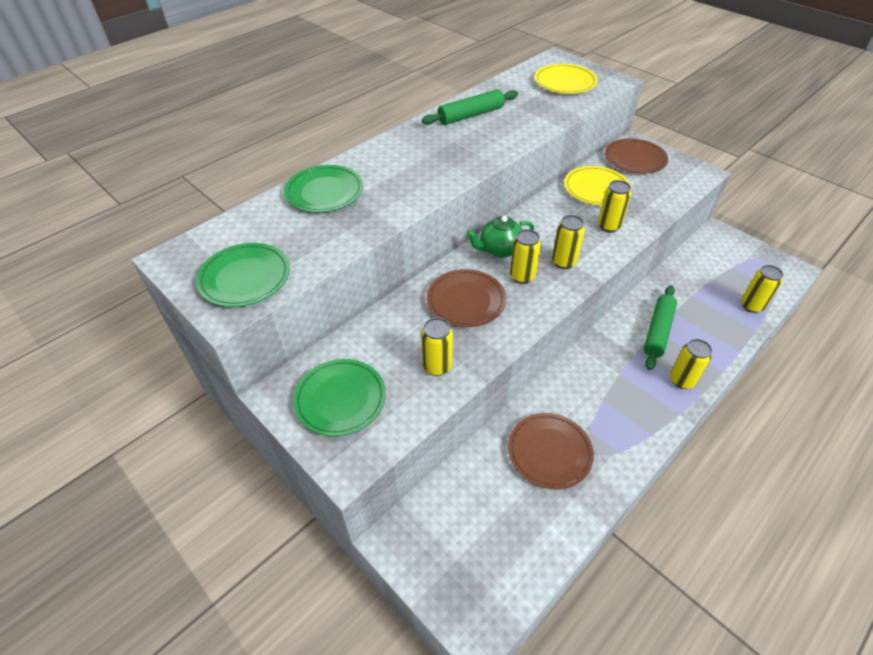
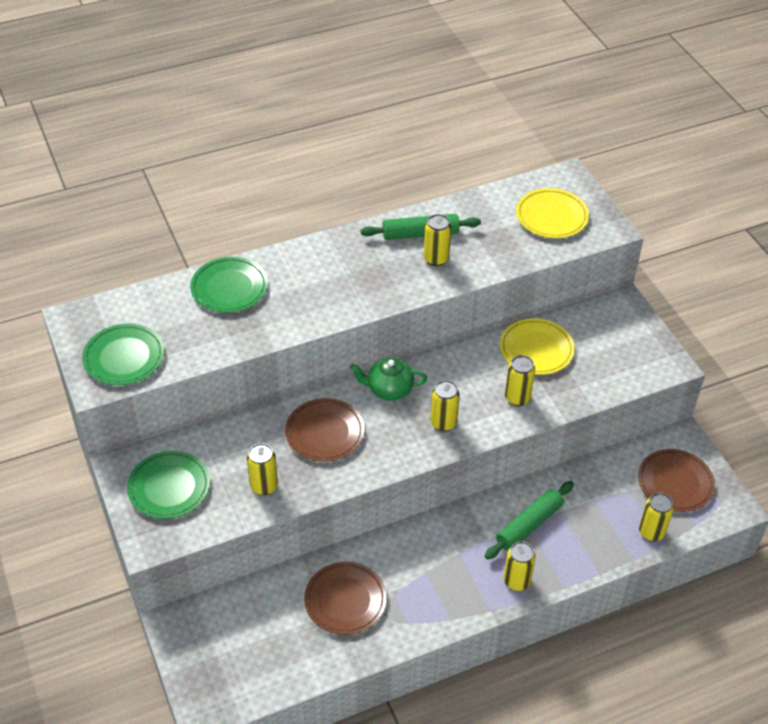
camera: 20 degrees right, 0 degrees up
(522, 276) = (392, 425): yellow can -> yellow can (436, 259)
(635, 159) = (607, 324): brown plate -> brown plate (675, 483)

